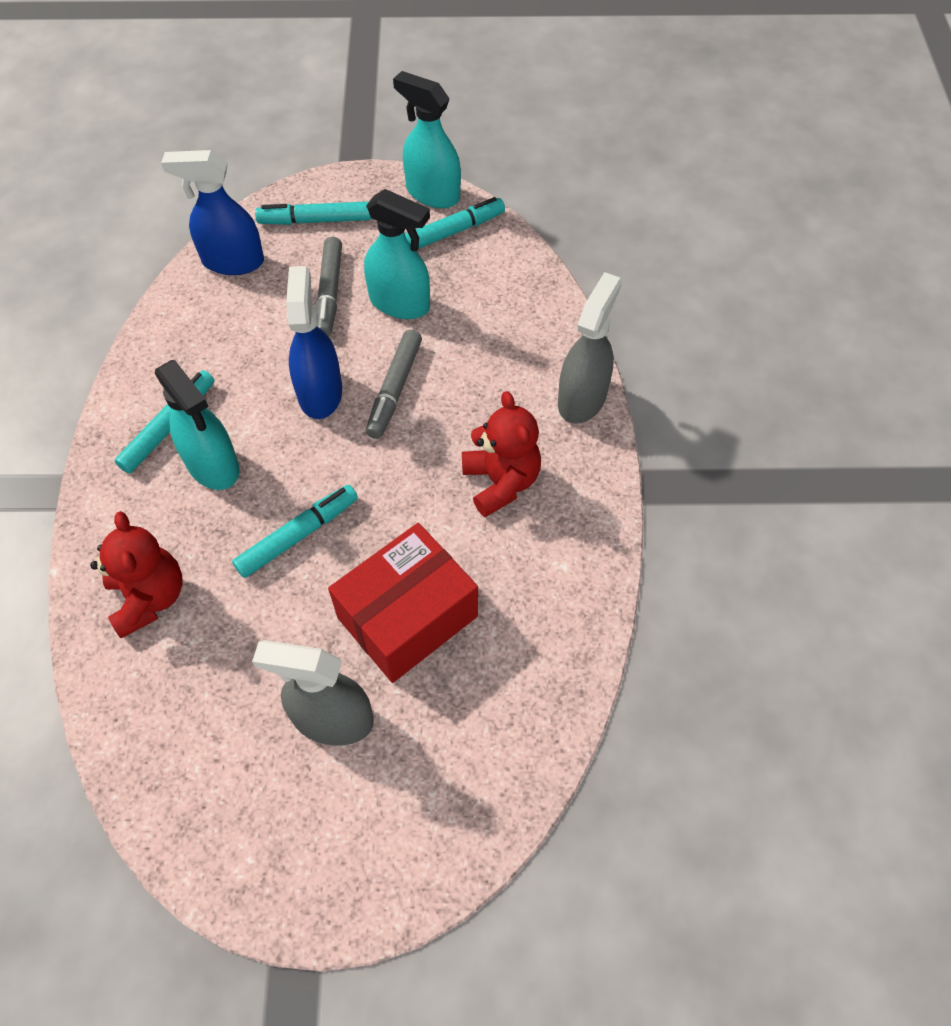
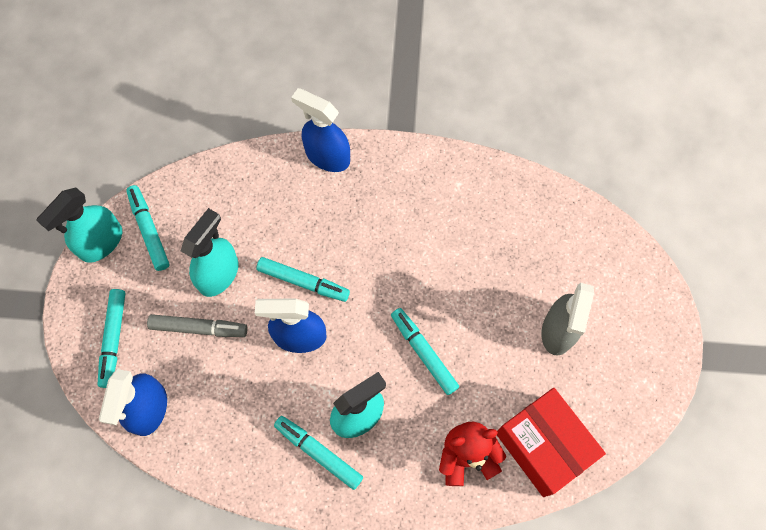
camera: 85 degrees left, 10 degrees up
(395, 389) = (303, 282): grey marker -> turquoise marker
(407, 617) = (490, 282): red box -> red box (543, 445)
(501, 482) = (391, 216): red teddy bear -> none
(582, 398) = (327, 156): grey spray bottle -> blue spray bottle

